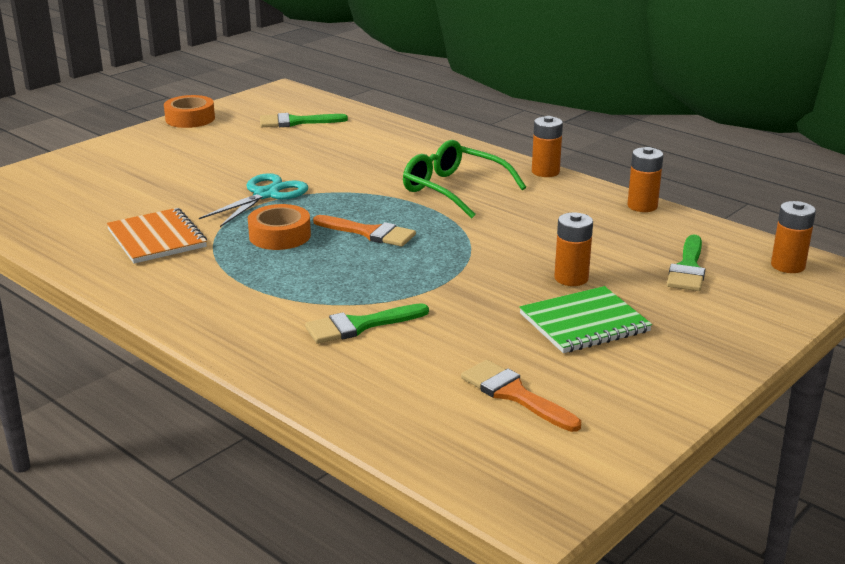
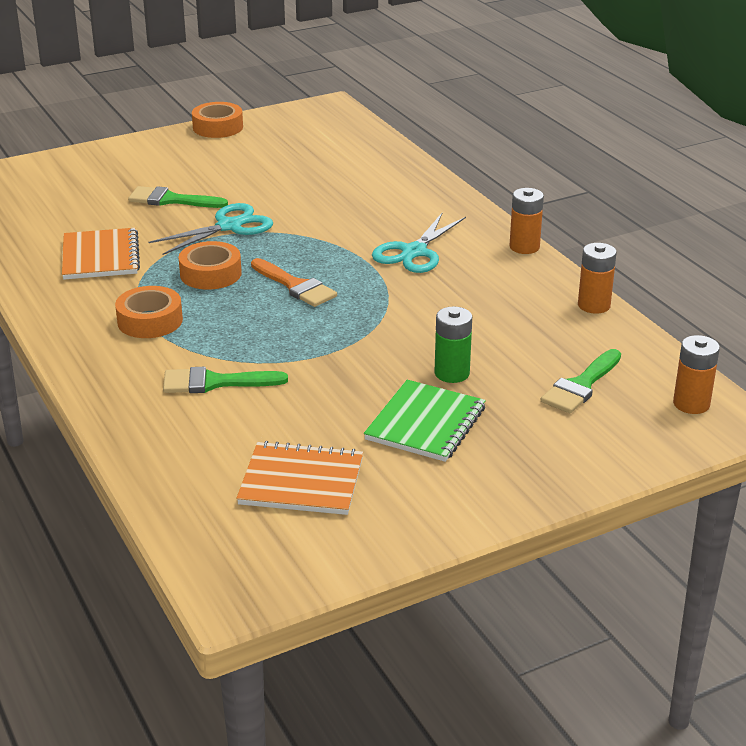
camera: 20 degrees right, 5 degrees up
(251, 284) = (150, 321): none -> orange tape
(296, 122) = (316, 146): green brush -> green brush (171, 200)
(454, 190) = (414, 252): green glasses -> turquoise scissors
(514, 394) = (301, 481): orange brush -> orange notebook
(571, 278) = (452, 373): orange battery -> green battery
(584, 323) = (425, 423): green notebook -> green notebook turned 60 degrees counterclockwise

